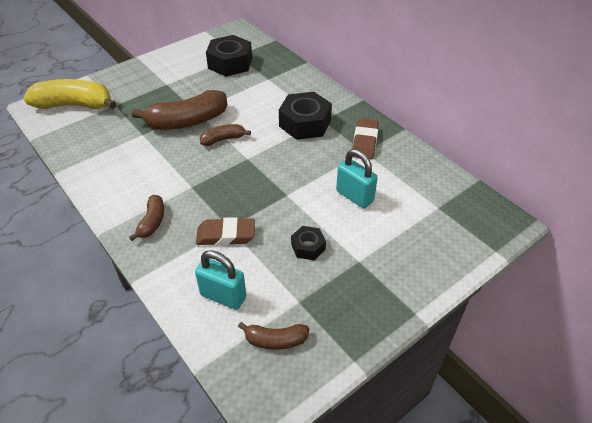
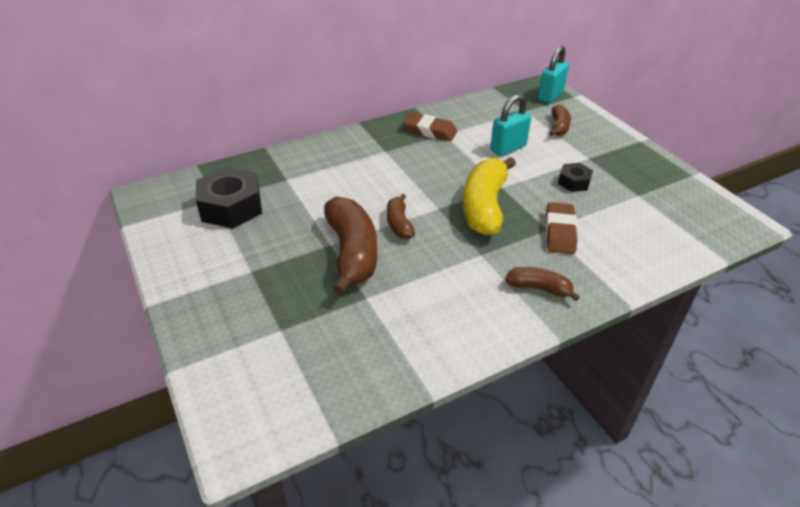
camera: 80 degrees left, 5 degrees down
(74, 105) = (259, 383): yellow banana -> yellow banana (484, 206)
(223, 296) = (640, 239): turquoise padlock -> turquoise padlock (550, 96)
(275, 340) = (682, 212): brown banana -> brown banana (559, 127)
(305, 123) = (387, 162): black nut -> none

